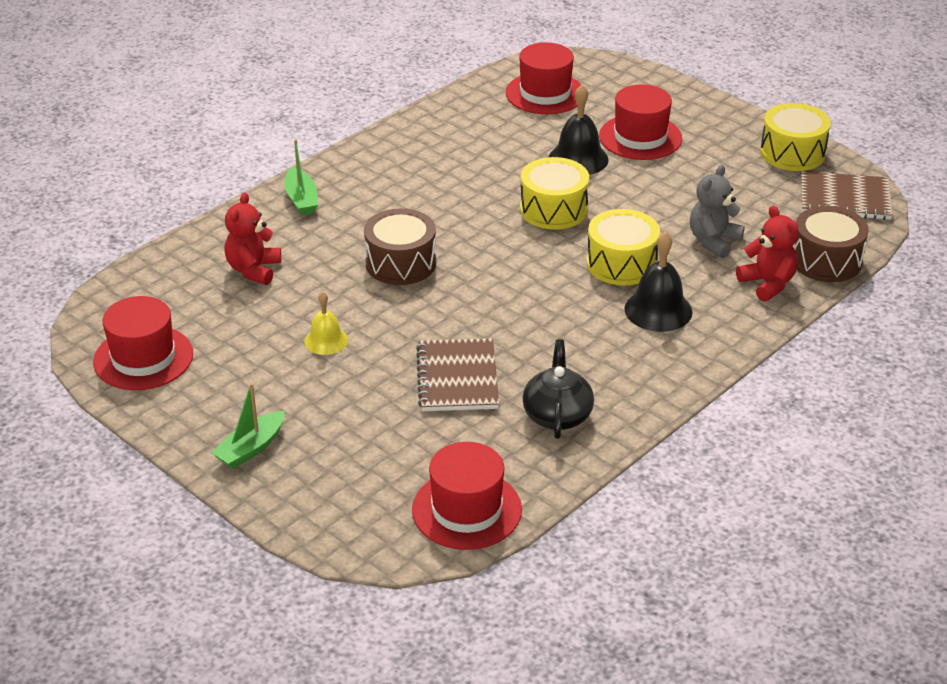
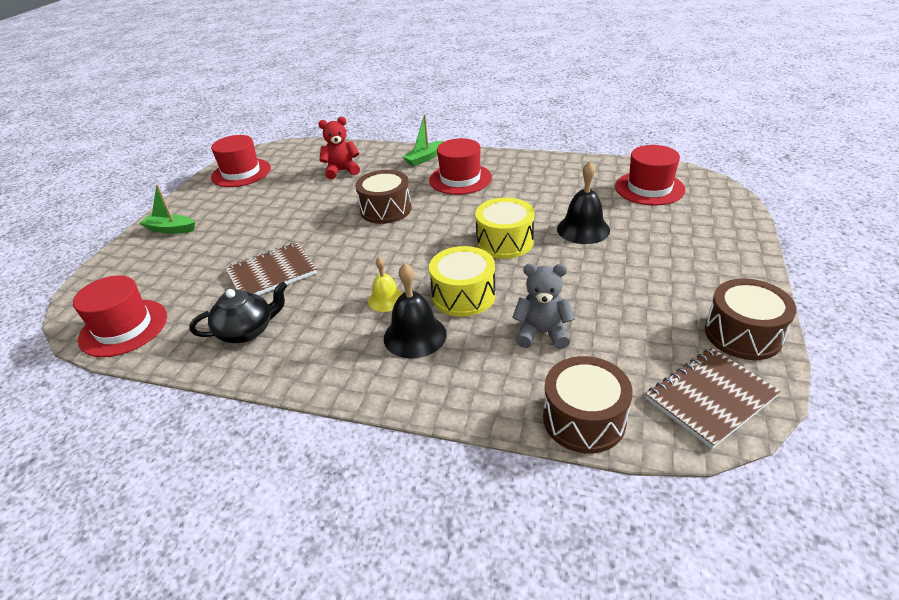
camera: 65 degrees right, 0 degrees up
(326, 340) = (286, 215): yellow bell -> yellow bell (386, 299)
(640, 137) = (649, 245): red hat -> red hat (460, 179)
(767, 284) = (507, 389): red teddy bear -> none
(792, 153) = (743, 334): yellow drum -> brown drum
(845, 198) = (710, 398): brown notebook -> brown notebook turned 75 degrees clockwise

